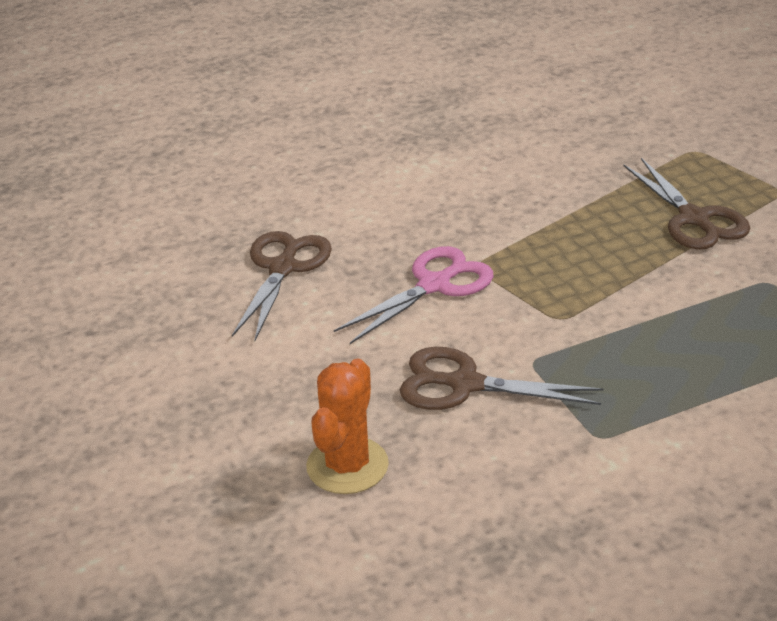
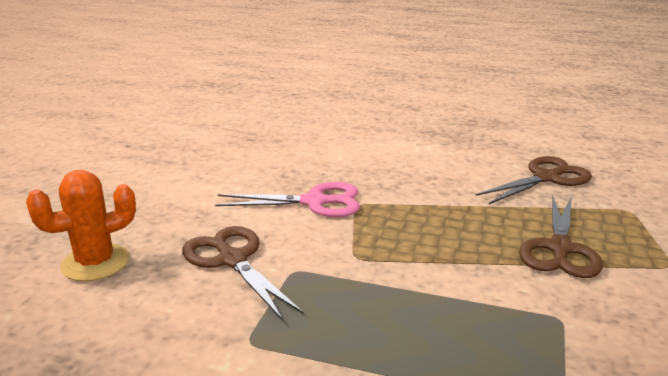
camera: 40 degrees right, 10 degrees down
(283, 268) = (255, 159): brown scissors -> brown scissors (546, 178)

